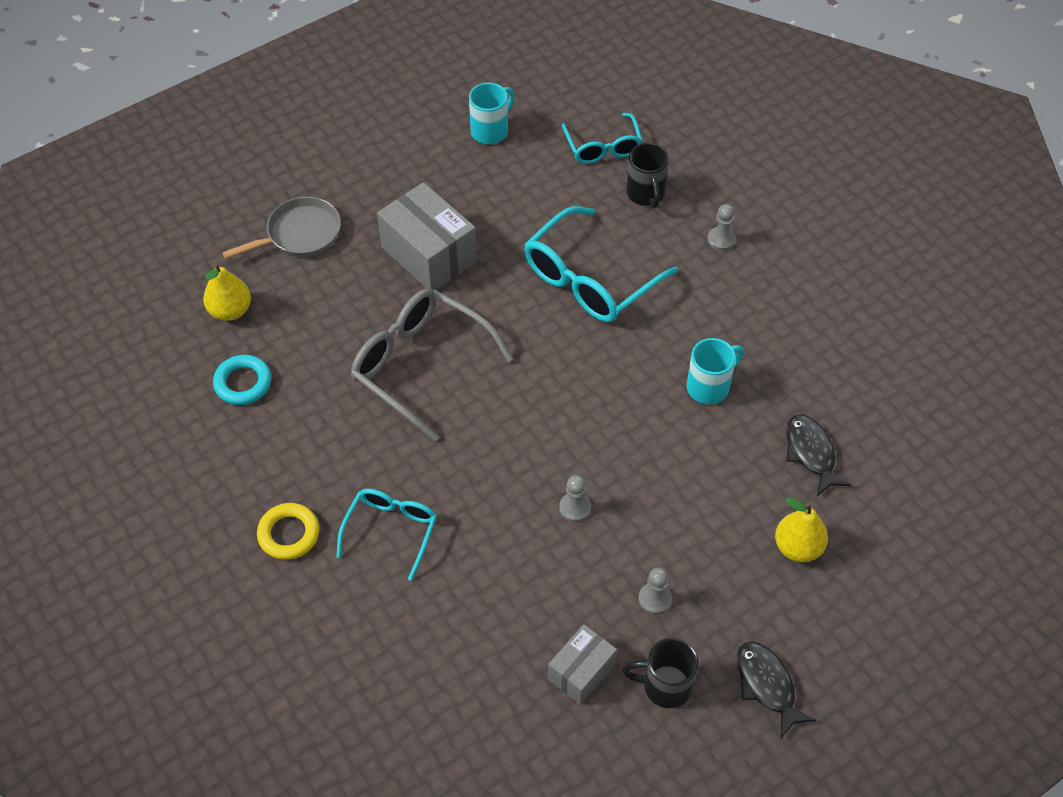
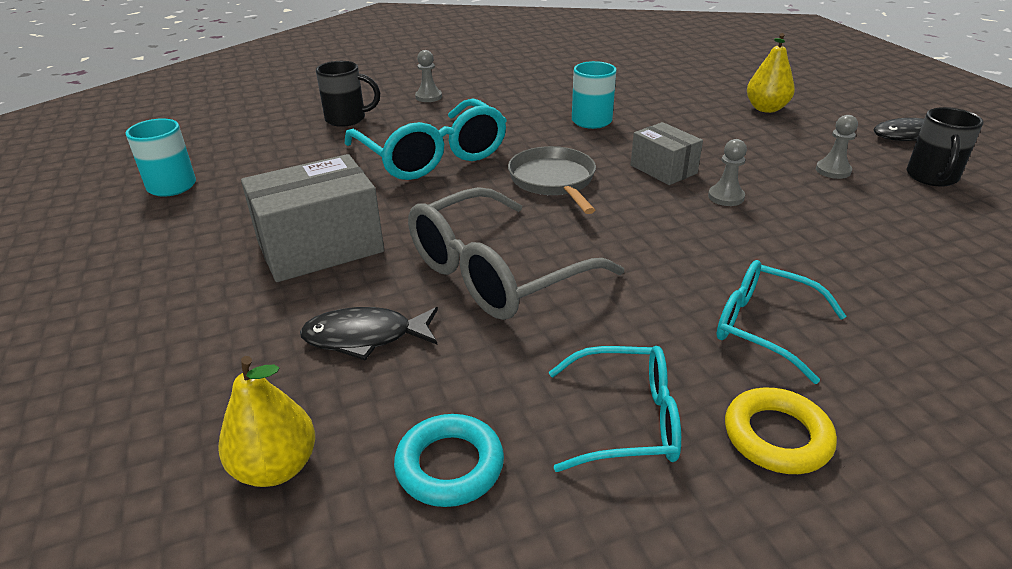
camera: 75 degrees left, 20 degrees down
(300, 234) = (180, 360): grey pan -> grey pan (553, 181)
(581, 671) = (934, 217): grey box -> grey box (663, 169)
(603, 147) = (267, 130): turquoise glasses -> turquoise glasses (626, 420)
(811, 453) = (671, 93): black fish -> black fish (365, 337)

